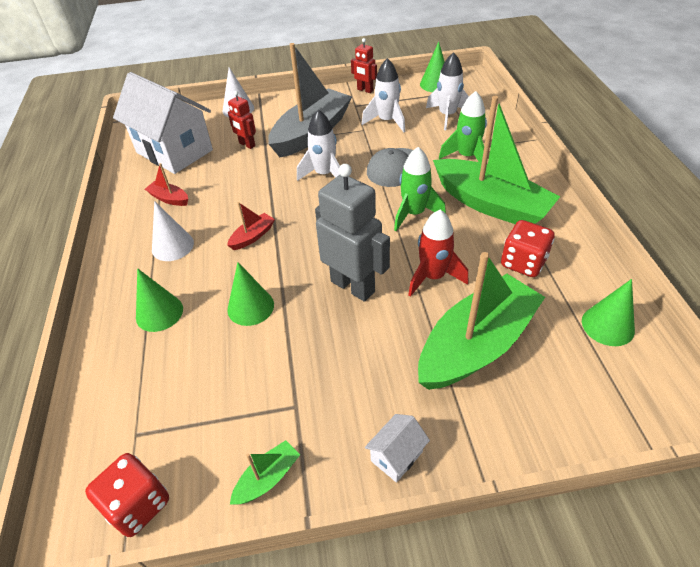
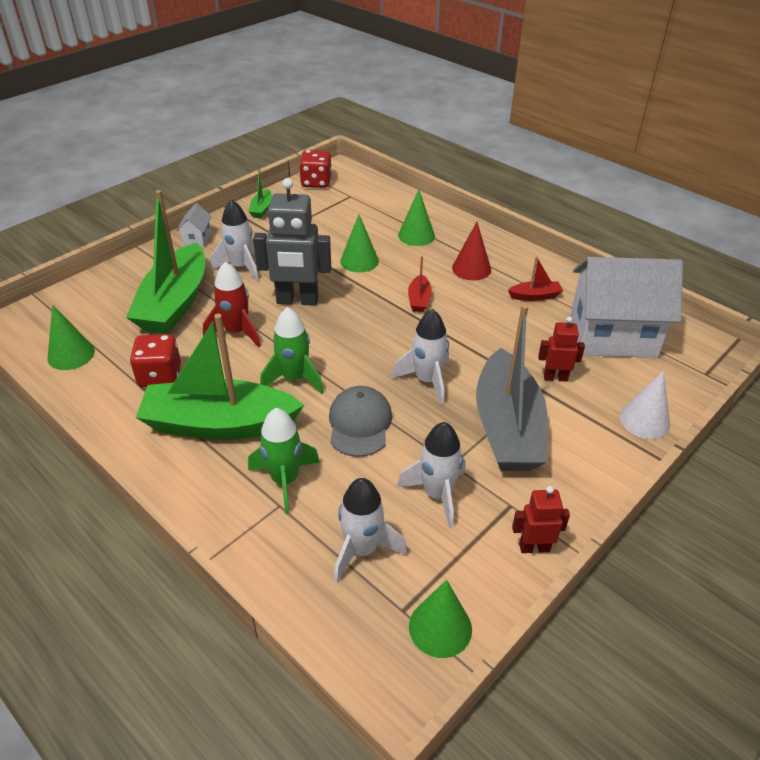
camera: 140 degrees right, 5 degrees down
(172, 246) = (471, 269): white cone -> red cone
(375, 364) = (241, 267): none -> white rocket

